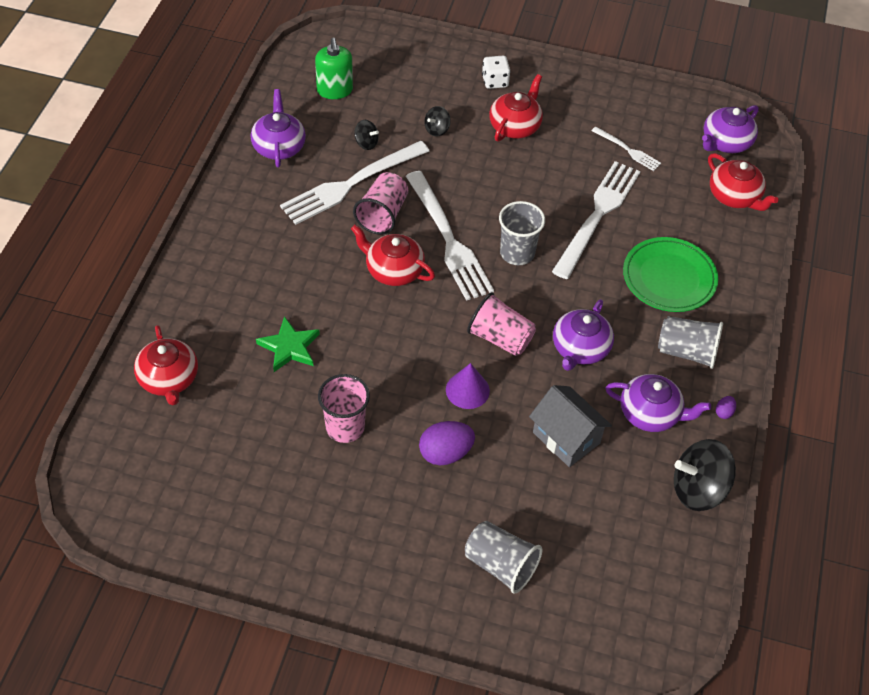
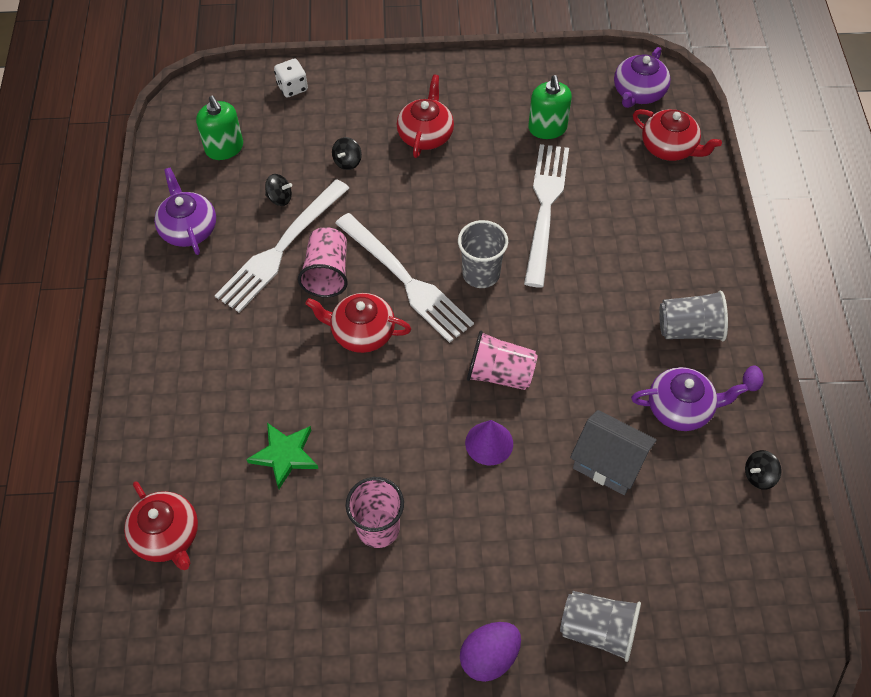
camera: 15 degrees left, 5 degrees up
(445, 453) = (493, 522): purple egg -> purple egg (489, 657)
(495, 81) = (386, 92): white dice -> white dice (292, 87)
(580, 349) = (584, 359): purple teapot -> none
(628, 150) = (547, 128): white fork -> green soap dispenser
(669, 278) = (641, 254): green plate -> none
(698, 489) = (759, 476): black spinning top -> black spinning top, size x0.50

